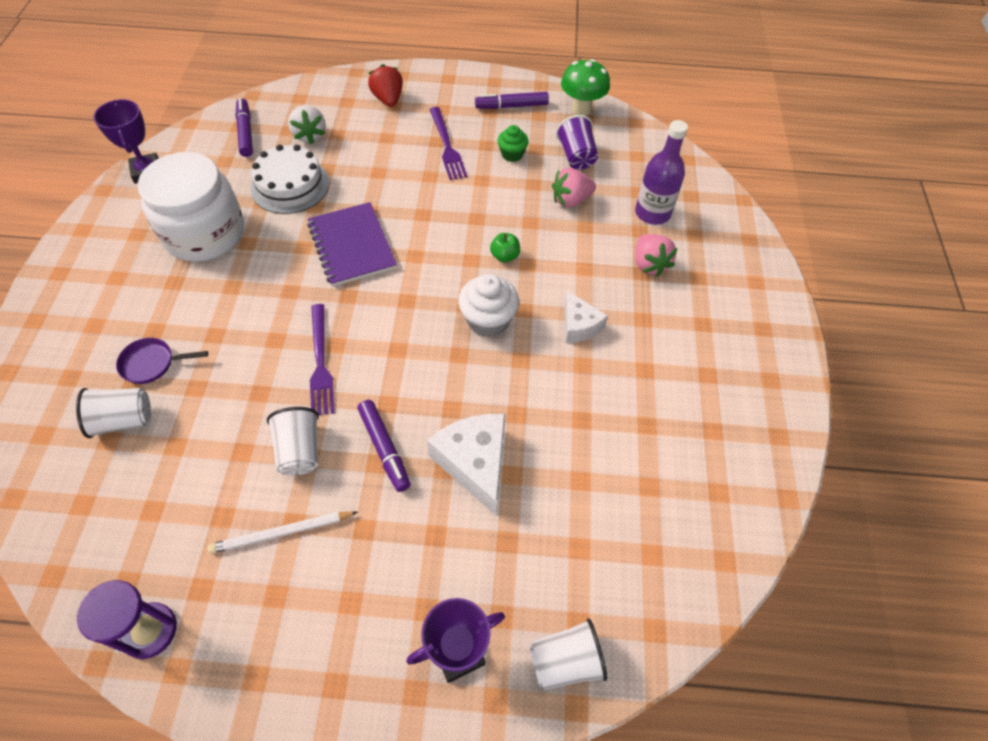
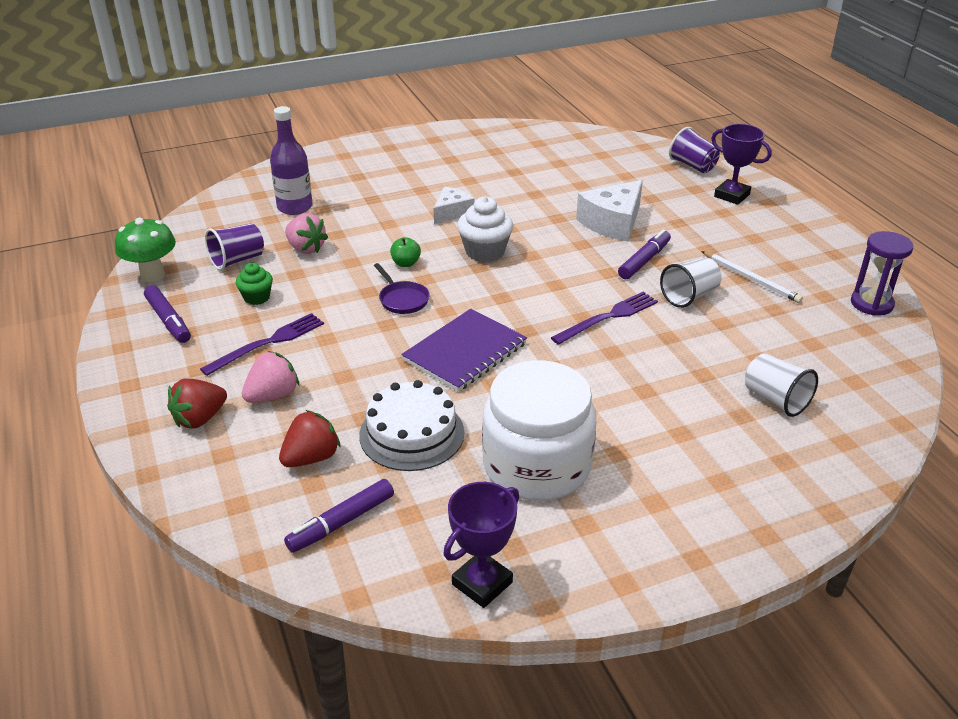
camera: 115 degrees left, 20 degrees down
(152, 363) = (712, 413): purple pan -> purple pan (402, 299)
(310, 135) = (311, 458): white strawberry -> red strawberry
(565, 661) = (692, 166): white cup -> purple cup
(649, 264) = (360, 197): pink strawberry -> pink strawberry (273, 395)

